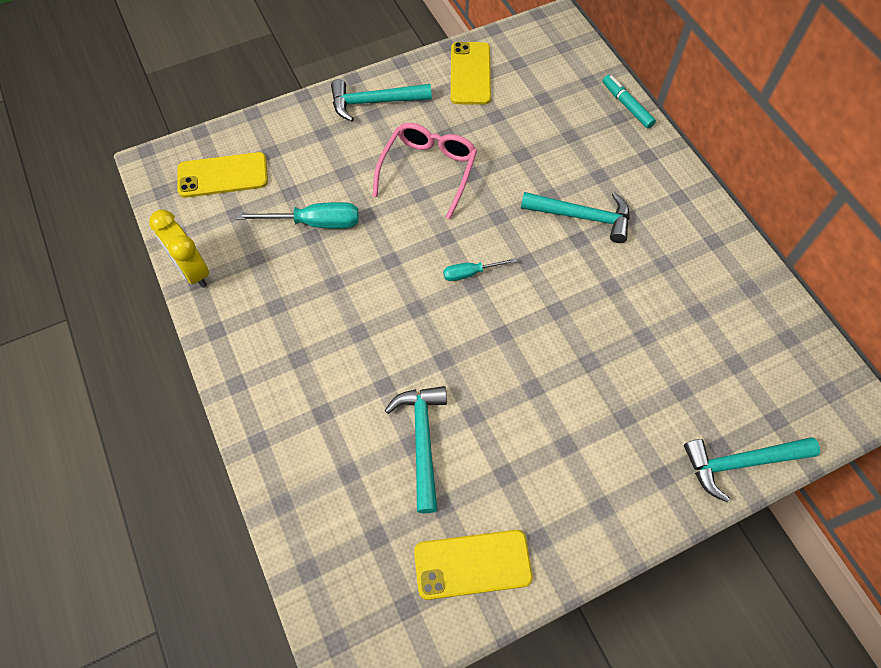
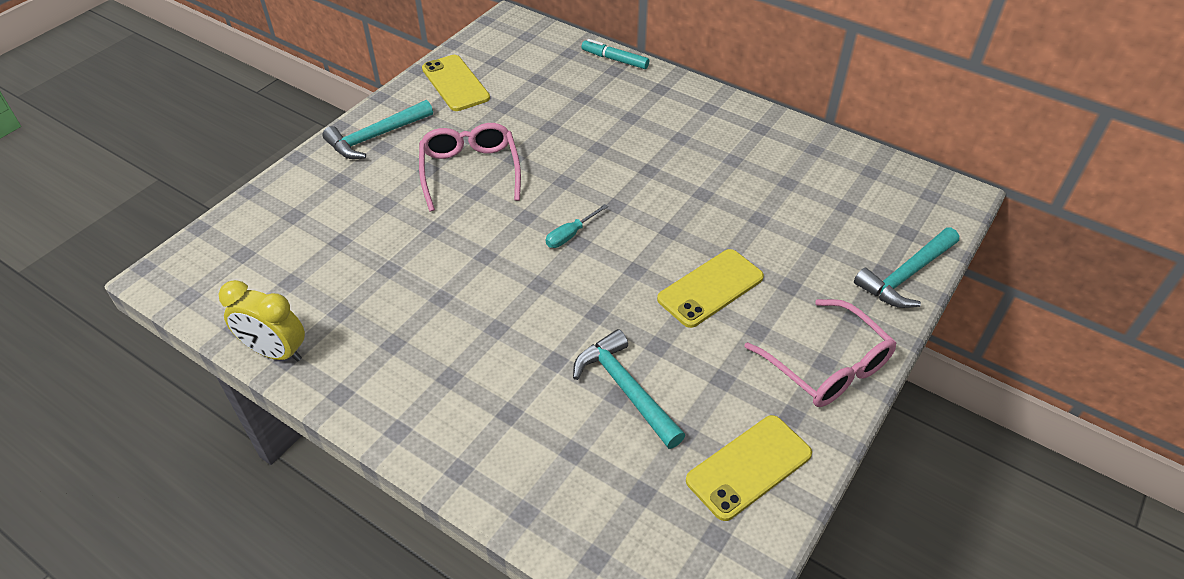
camera: 30 degrees left, 15 degrees down
(223, 175) = (252, 255): yellow phone -> yellow phone (710, 288)
(315, 223) = (384, 256): turquoise screwdriver -> none
(583, 217) = (639, 153): turquoise hammer -> none
(602, 511) = (827, 366): none -> pink glasses

